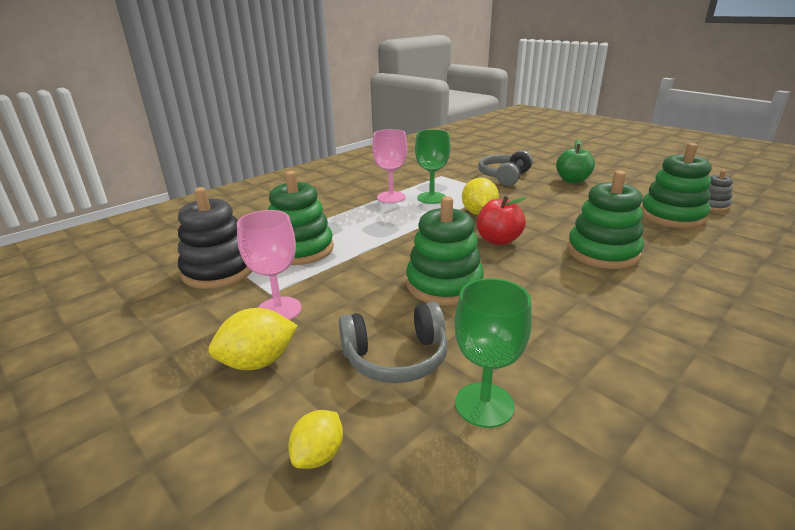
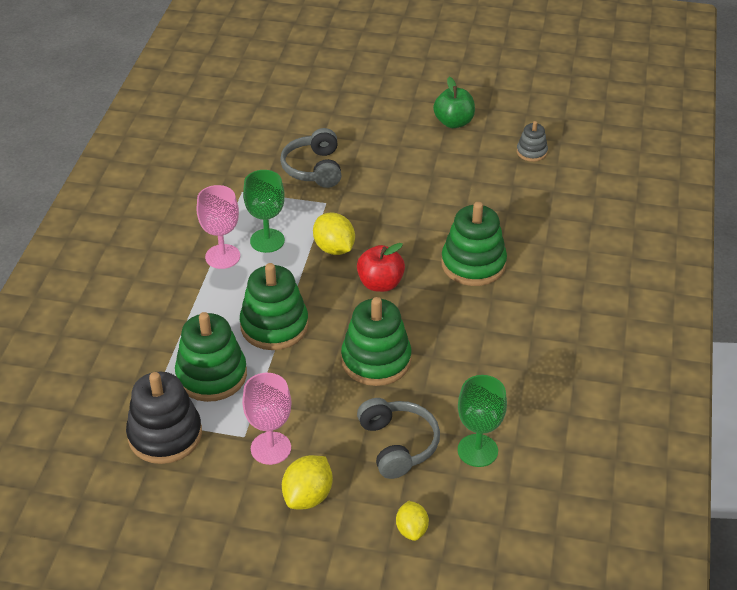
camera: 35 degrees left, 15 degrees up
(396, 357) = (398, 445): grey headphones -> grey headphones turned 60 degrees counterclockwise
(572, 180) = (388, 151): green apple -> green apple (453, 122)
(672, 216) = (505, 184): green stacking toy -> green stacking toy (274, 326)

